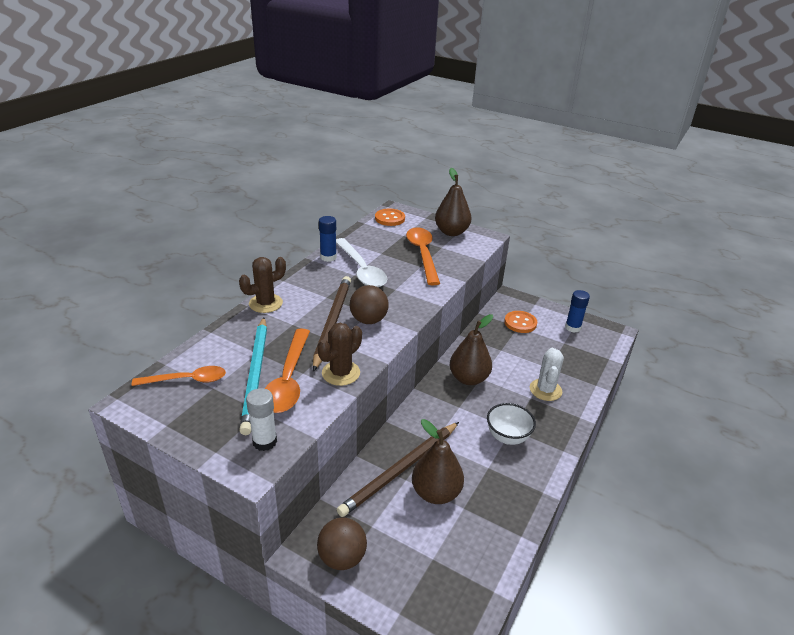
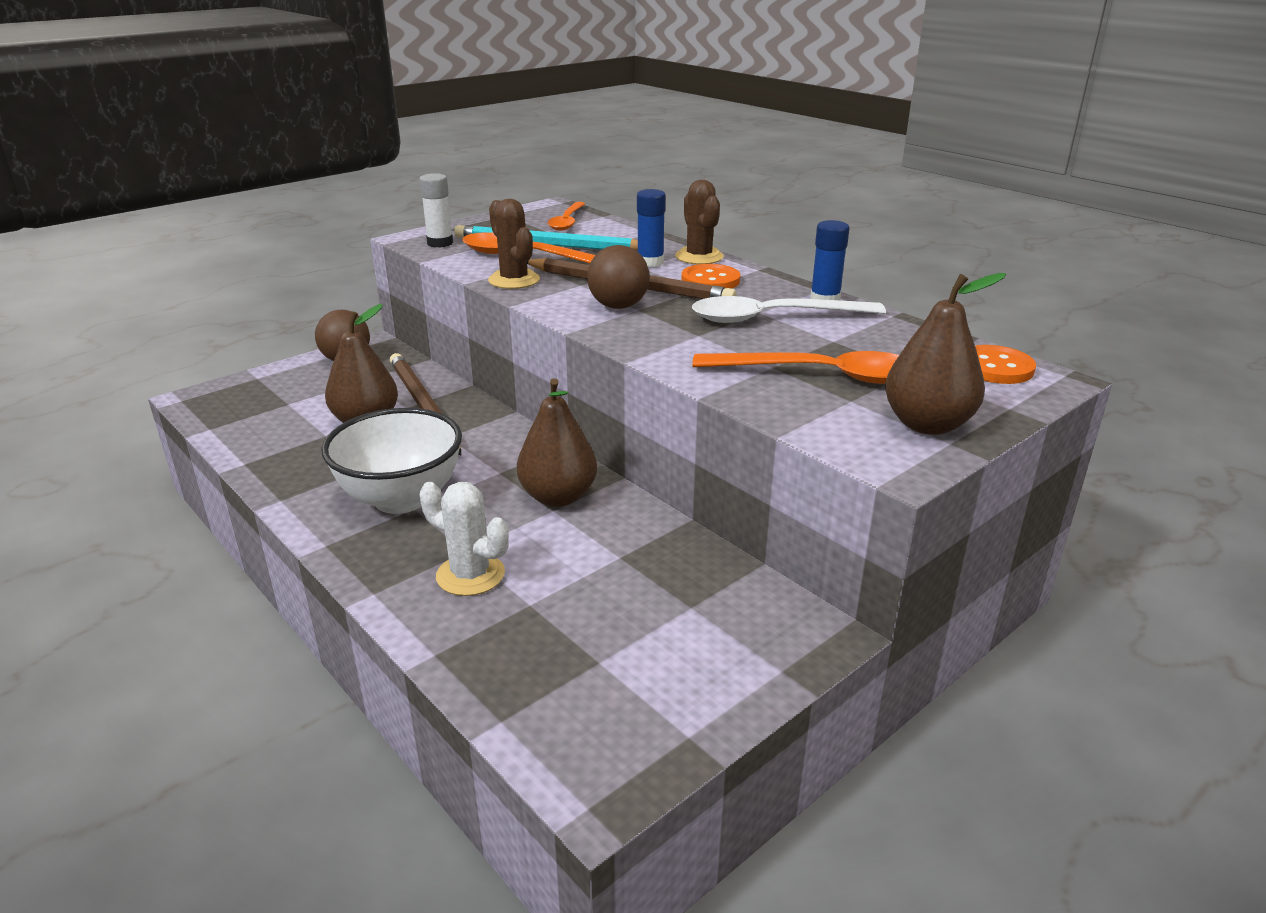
camera: 110 degrees right, 5 degrees down
(507, 437) = (401, 498): white bowl -> white bowl, size x1.62
(520, 323) = (703, 614): orange button -> orange button (710, 280)
(573, 327) = (652, 704): blue glue stick -> blue glue stick (650, 262)

